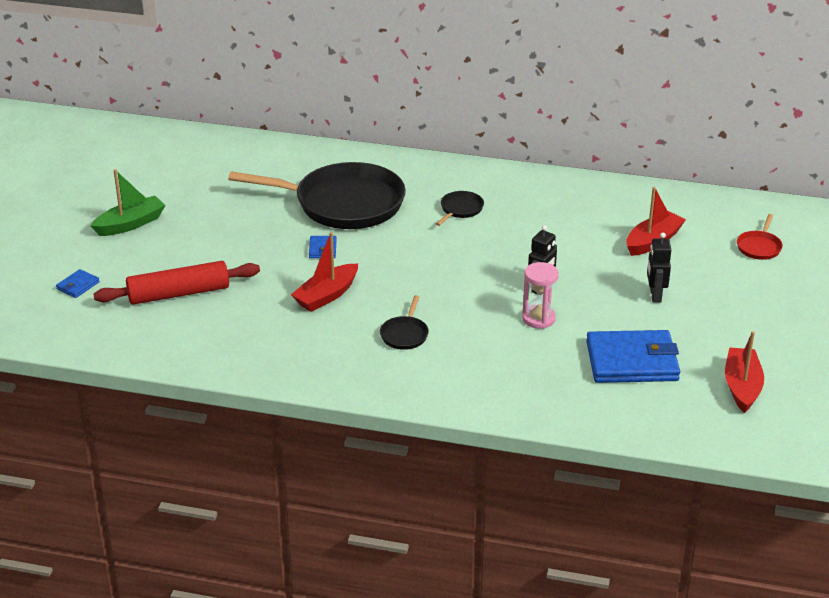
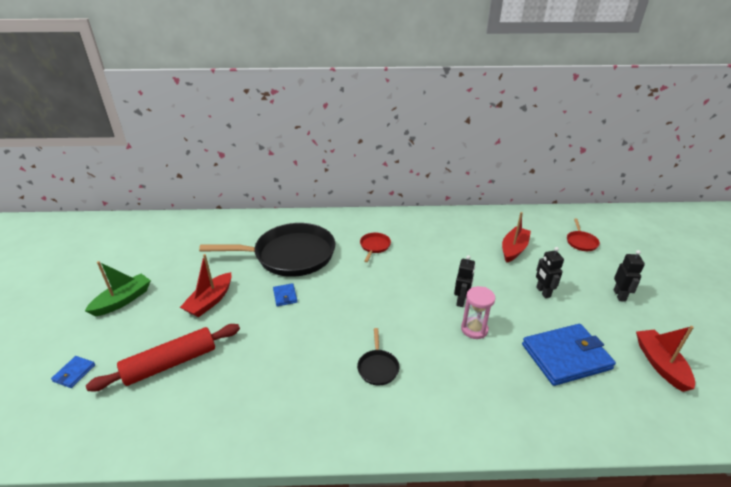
camera: 15 degrees left, 0 degrees up
(326, 295) = (300, 340): red boat -> red boat (210, 301)
(460, 209) = (374, 246): black pan -> red pan
(756, 315) = (619, 295): none -> black robot

